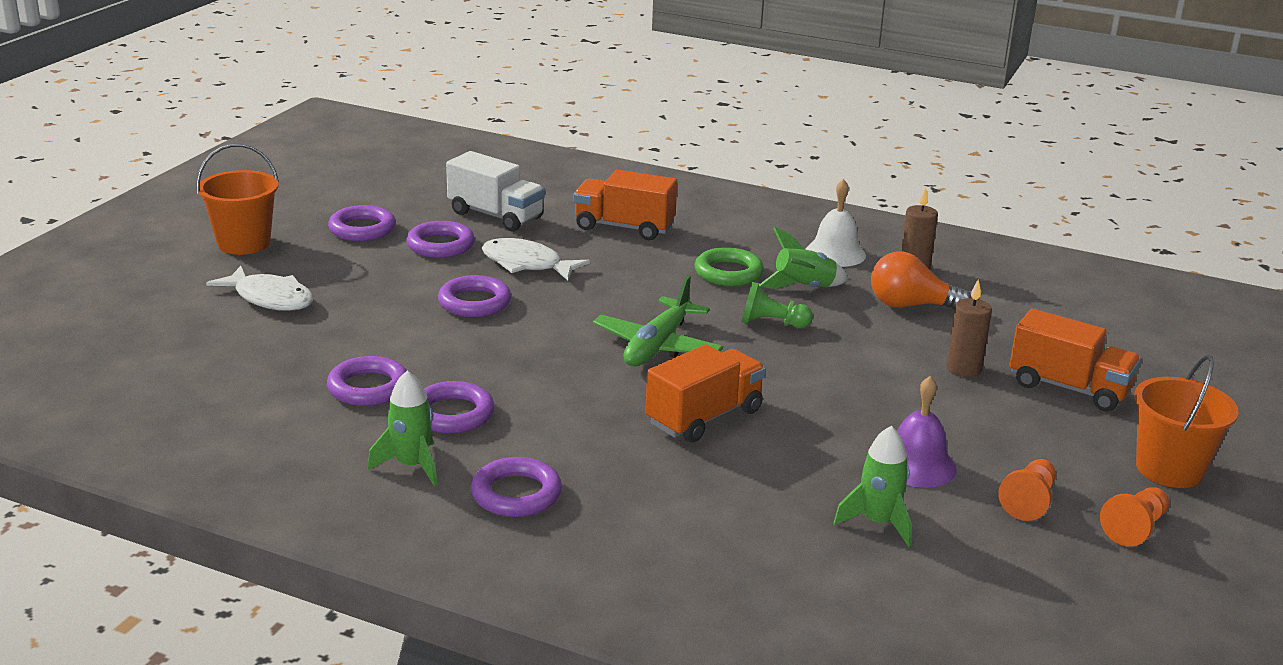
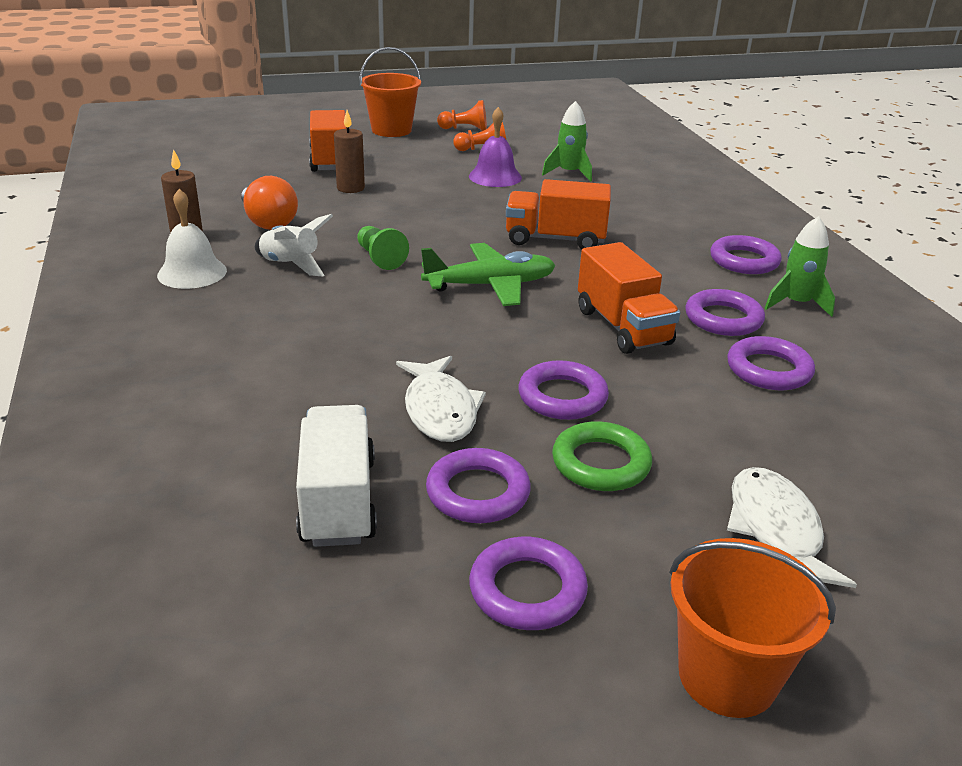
camera: 130 degrees left, 5 degrees up
(624, 227) = (261, 395): orange truck -> orange truck (622, 327)
(728, 273) = (305, 303): green ring -> green ring (601, 463)
(804, 288) = (291, 265): green rocket -> white rocket

